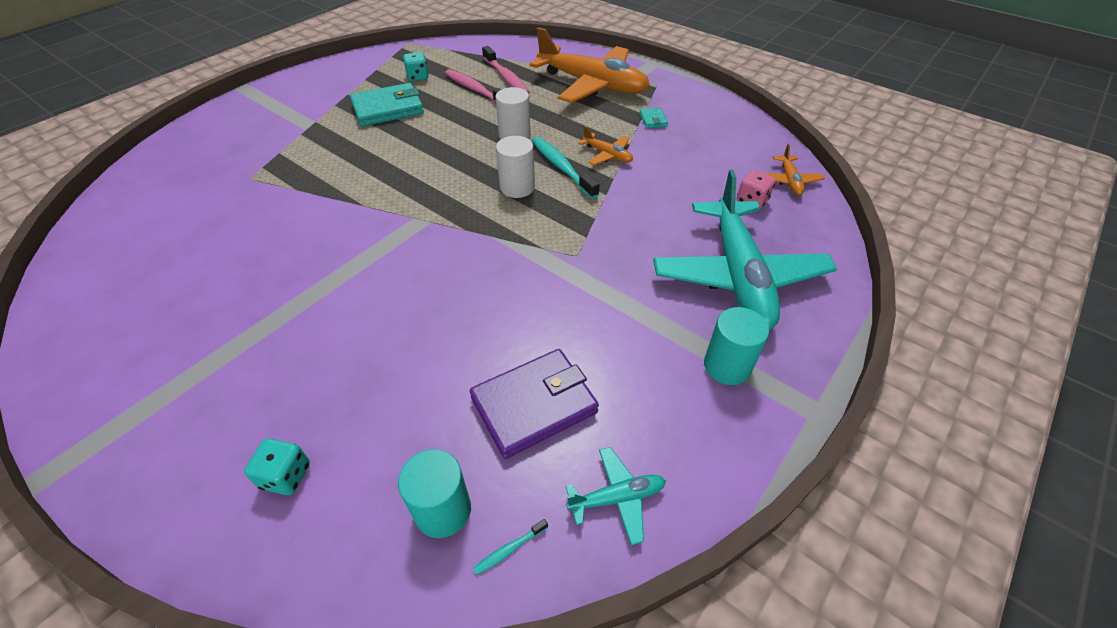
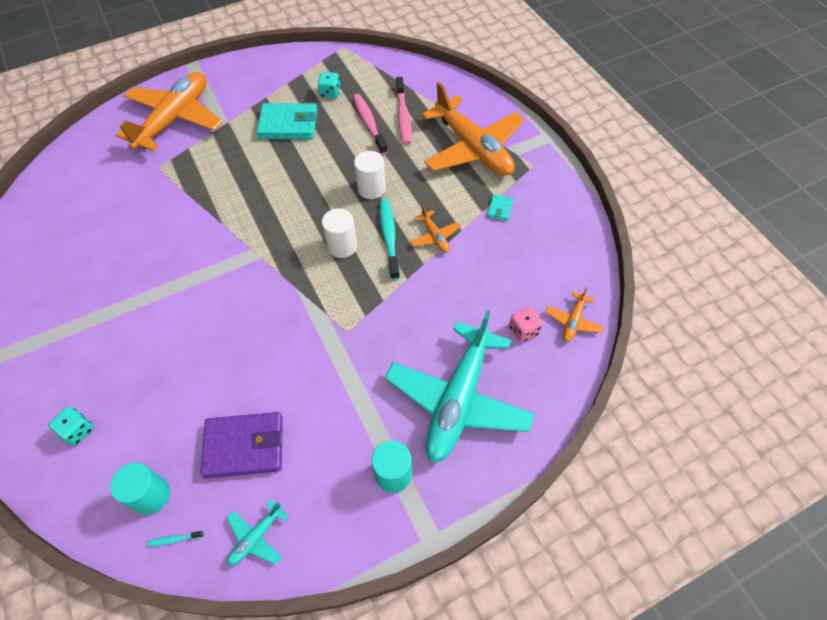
camera: 25 degrees right, 10 degrees up
(247, 132) = (175, 118): none -> orange plane
(617, 498) = (256, 537): turquoise plane -> turquoise plane turned 120 degrees clockwise

